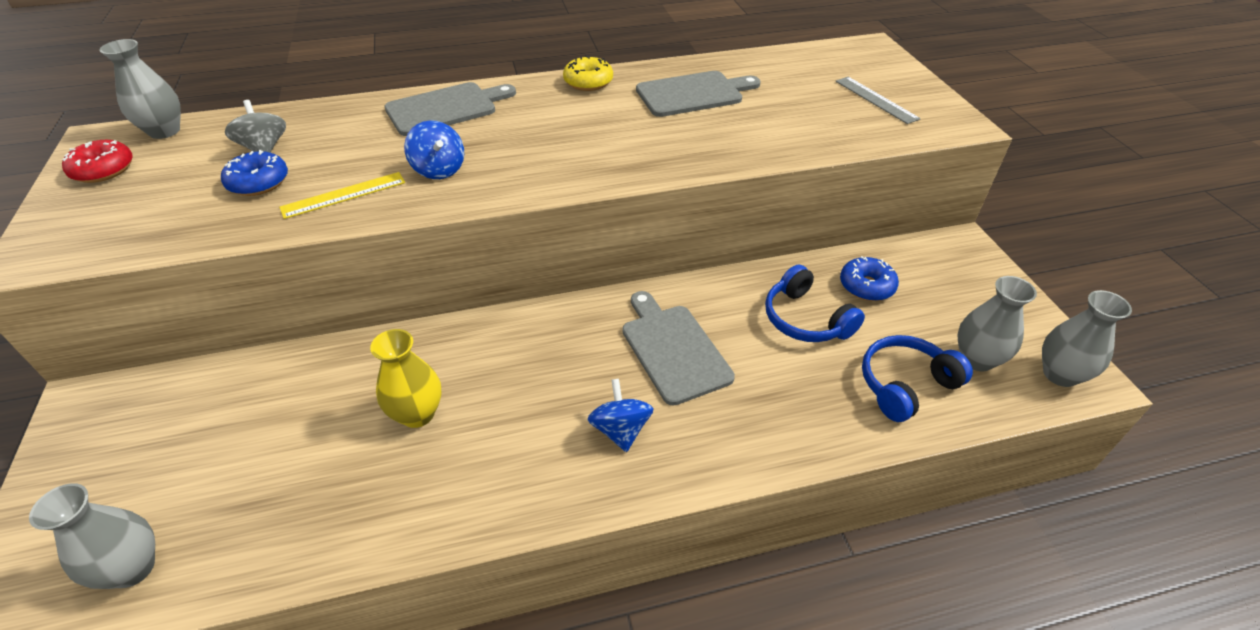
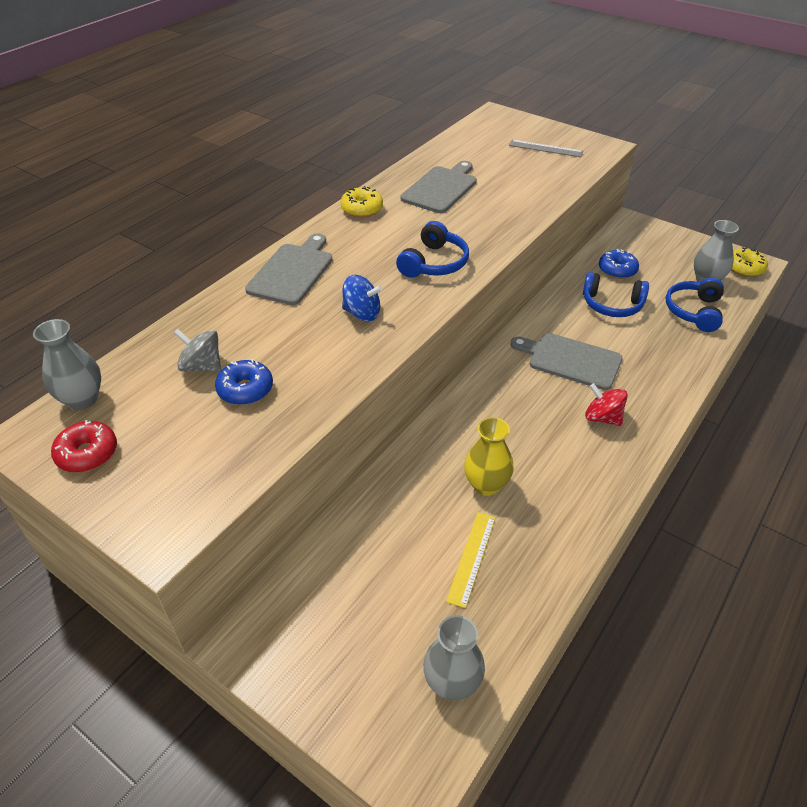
camera: 40 degrees left, 0 degrees up
(344, 195) = (326, 363): yellow ruler -> yellow ruler (471, 558)
(572, 157) = (434, 263): none -> blue headphones
(620, 430) = (602, 418): blue spinning top -> red spinning top
(1060, 374) = (744, 268): grey vase -> yellow donut

